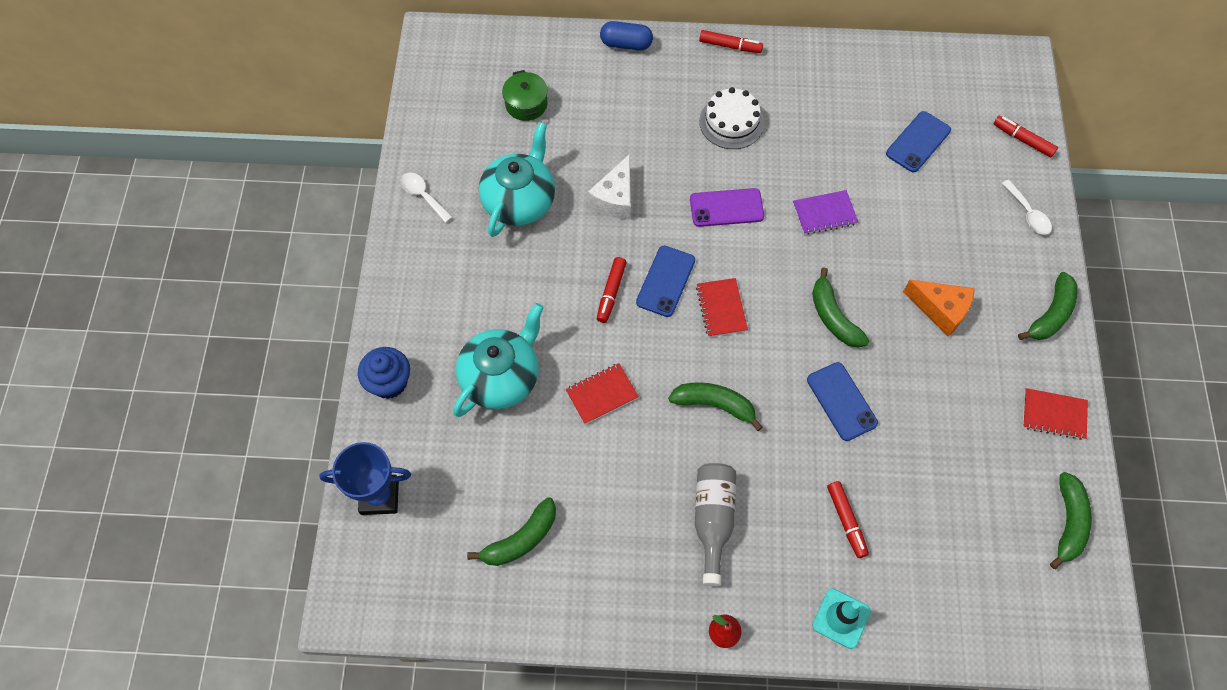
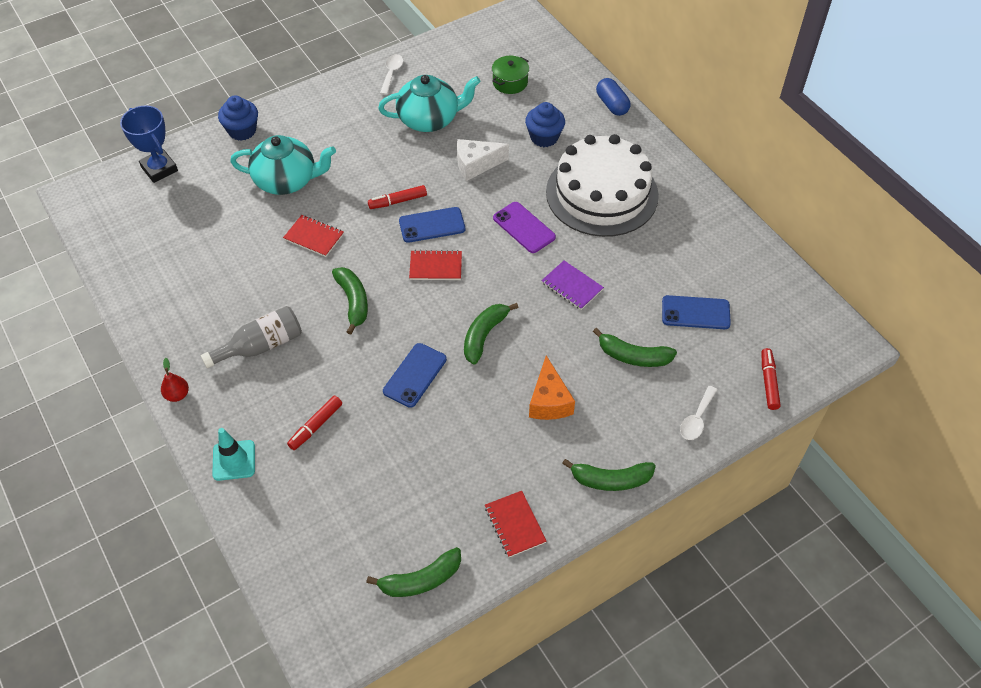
camera: 55 degrees right, 10 degrees down
(521, 539) = (176, 251): green banana -> green banana (633, 356)
(624, 122) = (544, 137): none -> blue cupcake
(721, 308) = (435, 266): red notebook -> red notebook turned 45 degrees clockwise
(730, 46) = (669, 159): red marker -> none
(731, 122) = (602, 193): white cake -> white cake, size x1.92

